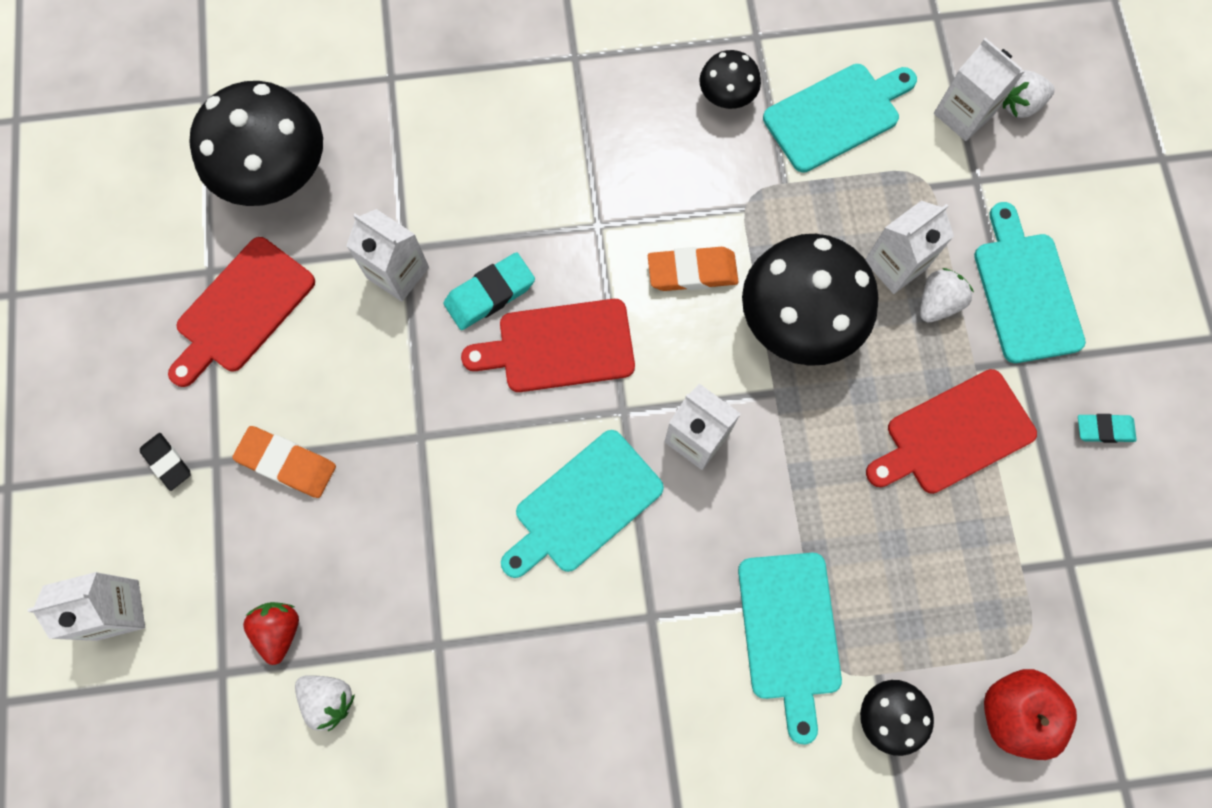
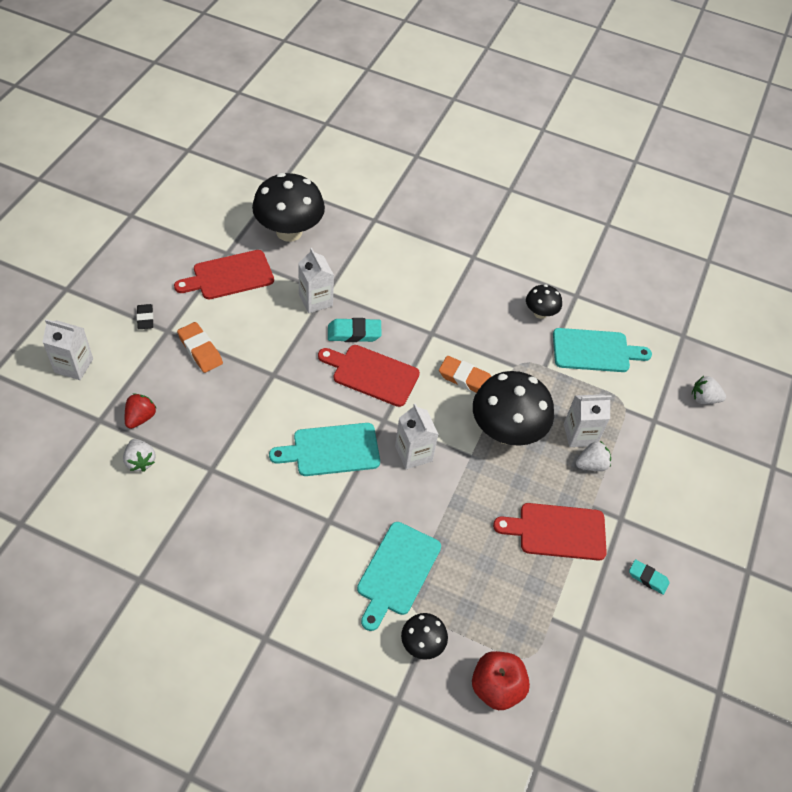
camera: 25 degrees right, 20 degrees down
(963, 114) = (667, 386): white carton -> none
(1025, 292) = (646, 487): turquoise cutting board -> none

